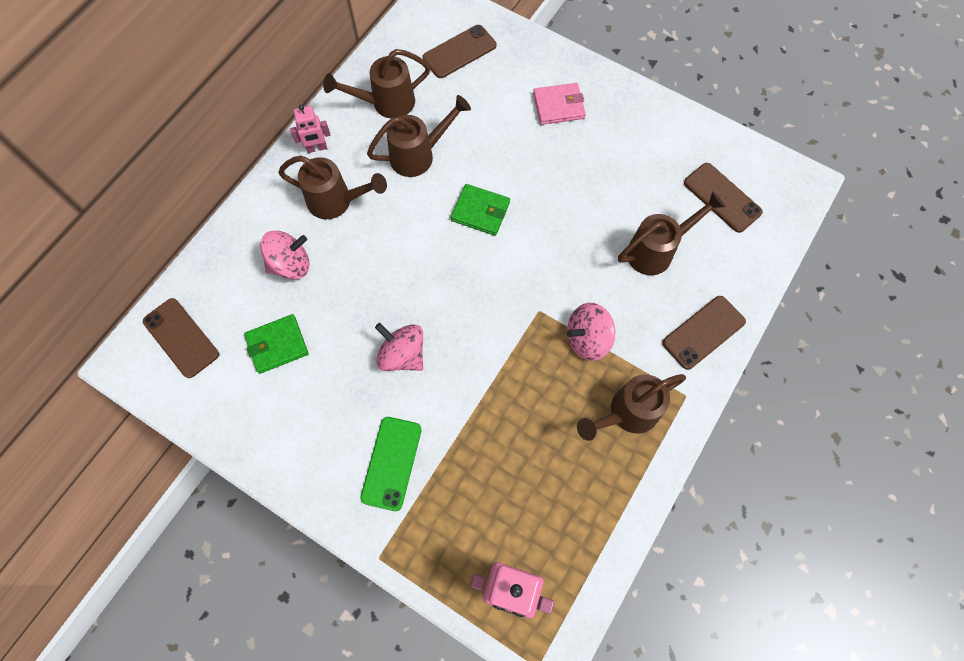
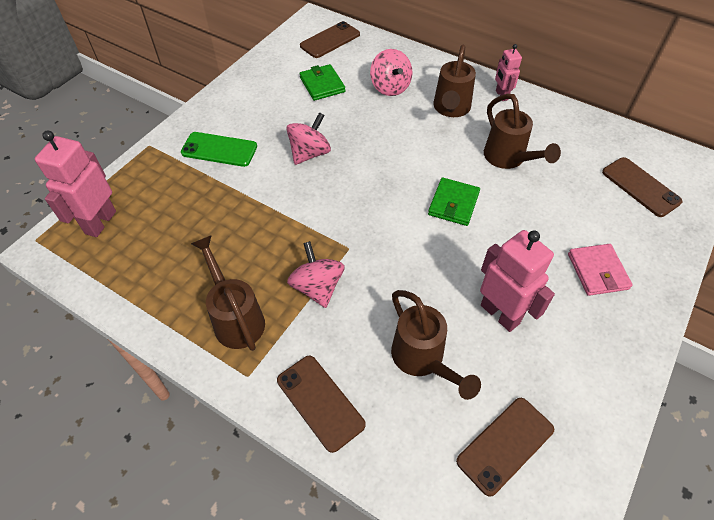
camera: 90 degrees right, 15 degrees down
(386, 103) = (560, 135): brown watering can -> none
(607, 186) = (500, 314): none -> pink robot

